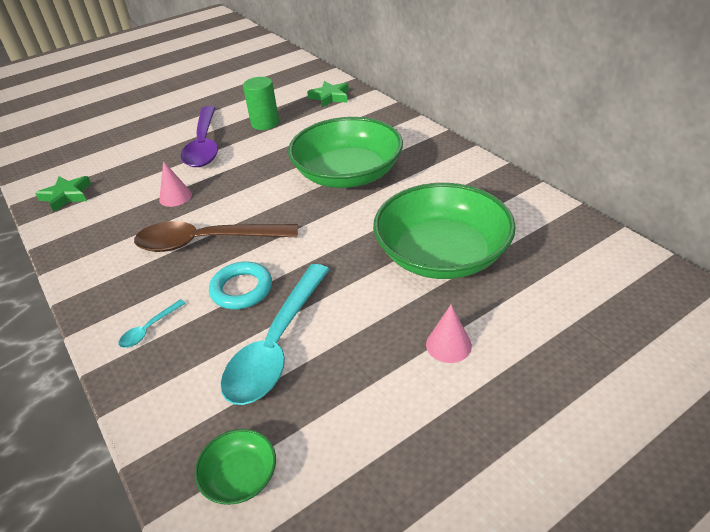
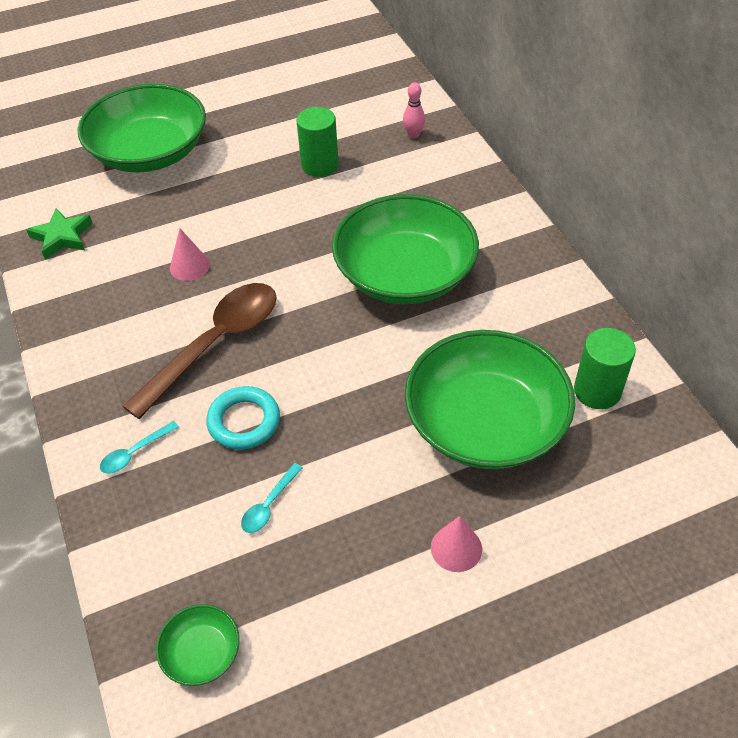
camera: 10 degrees right, 10 degrees up
(132, 135) = (150, 152): none -> green bowl
(204, 145) = (237, 187): purple spoon -> none
(206, 242) = (215, 344): brown spoon -> brown spoon turned 120 degrees clockwise
(277, 345) = (269, 505): turquoise spoon -> turquoise spoon, size x0.41
(330, 97) = (413, 134): green star -> pink bowling pin
(520, 219) = (597, 391): none -> green cylinder

